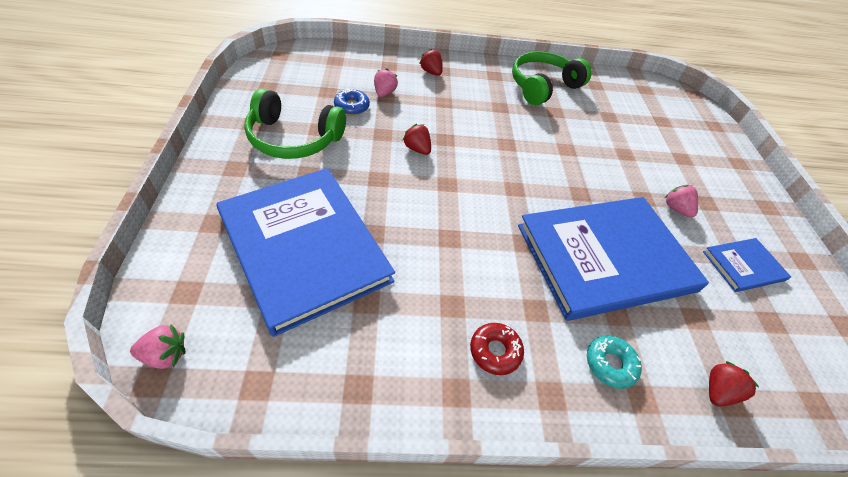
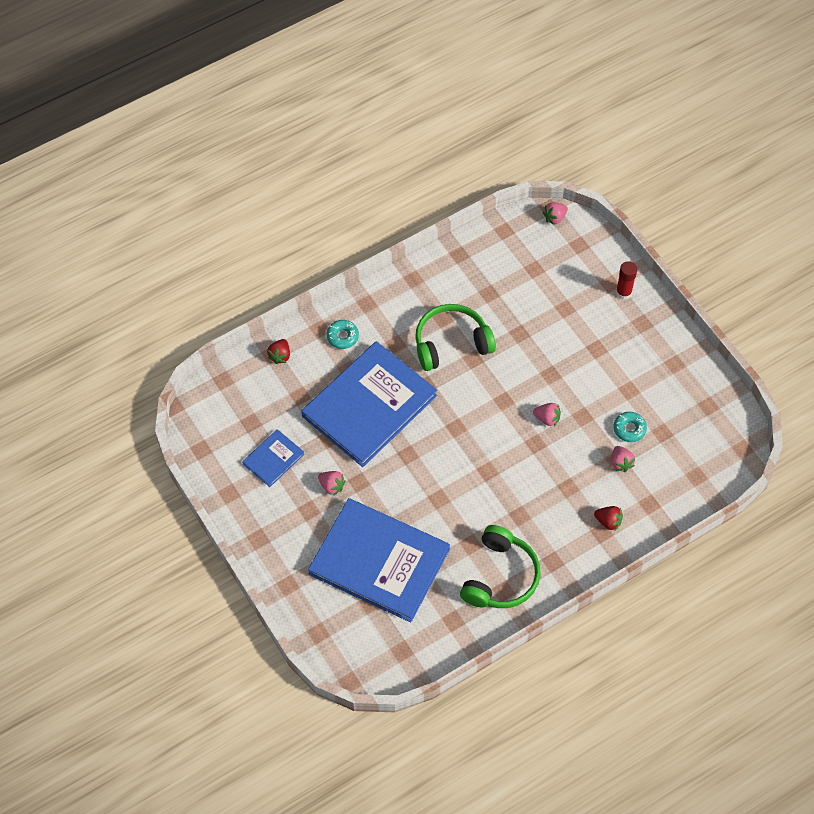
camera: 155 degrees right, 10 degrees up
(213, 205) = (623, 293): none -> red glue stick
(294, 138) = (635, 370): green headphones -> green headphones (451, 343)
(304, 247) = (548, 301): blue book -> blue book (379, 561)
(352, 106) = (629, 429): blue donut -> turquoise donut
(417, 149) = (547, 418): red strawberry -> pink strawberry
(495, 351) = (406, 308): red donut -> none

